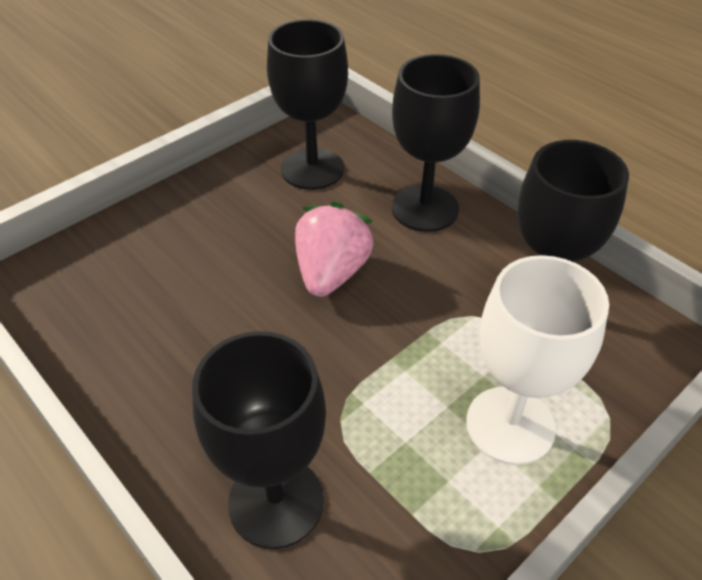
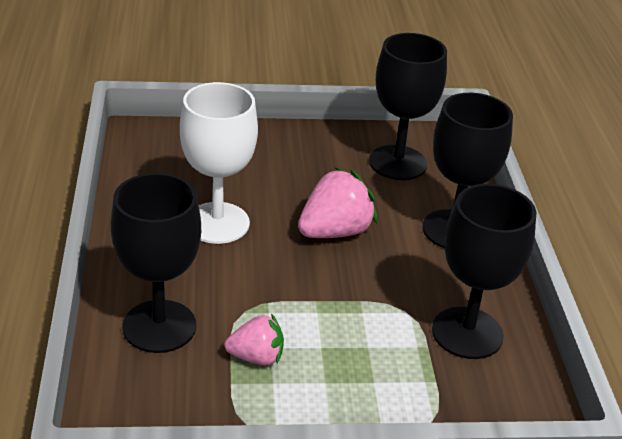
camera: 35 degrees right, 10 degrees down
(404, 463) = (256, 357): none -> pink strawberry
(510, 425) = (351, 383): white goblet -> white goblet (217, 223)

